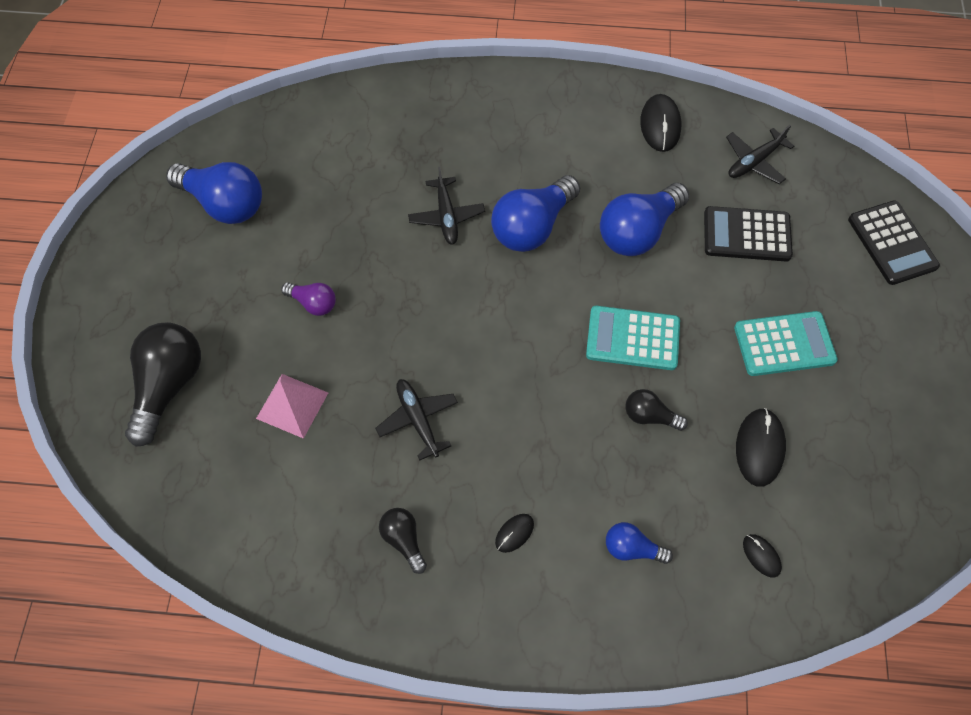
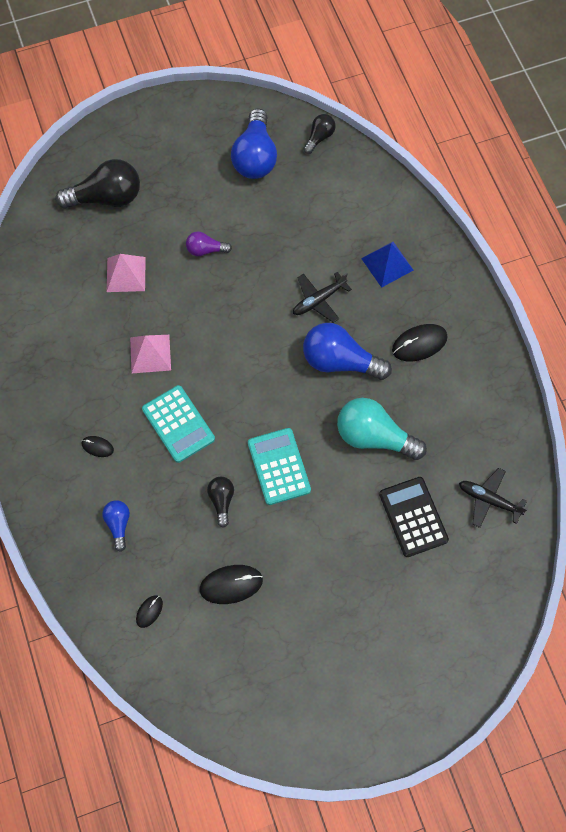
camera: 65 degrees right, 5 degrees up
(313, 303) = (205, 250): purple light bulb -> purple light bulb turned 90 degrees clockwise
(404, 540) = (65, 382): black light bulb -> black light bulb (319, 137)
(418, 419) = (150, 353): black plane -> pink pyramid
(439, 136) = (387, 264): none -> blue pyramid
(638, 232) = (374, 436): blue light bulb -> turquoise light bulb
(660, 125) = (486, 415): black mouse -> black mouse (419, 344)
(784, 344) = (326, 575): turquoise calculator -> turquoise calculator (178, 424)
(892, 243) = (464, 632): black calculator -> none

